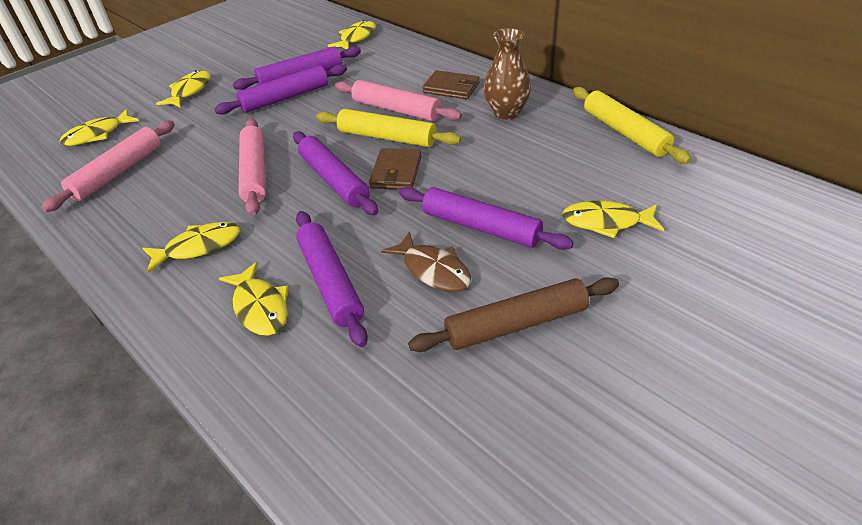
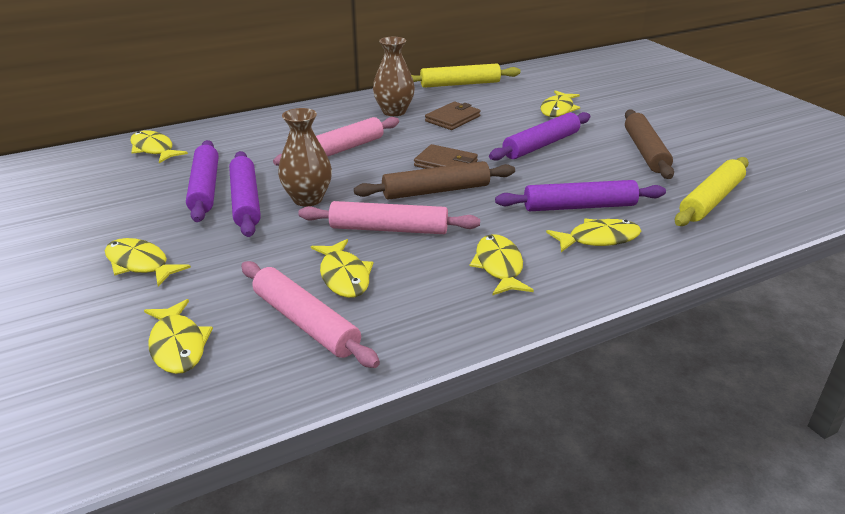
camera: 75 degrees left, 10 degrees down
(178, 171) = (344, 276): none -> yellow fish
(297, 121) = (308, 199): none -> brown vase
(334, 180) = (436, 191): purple rolling pin -> brown rolling pin
(387, 137) = (385, 160): yellow rolling pin -> yellow rolling pin (711, 200)
(433, 270) = (582, 167): brown fish -> none
(451, 88) = (328, 123): brown wallet -> brown wallet (452, 119)

